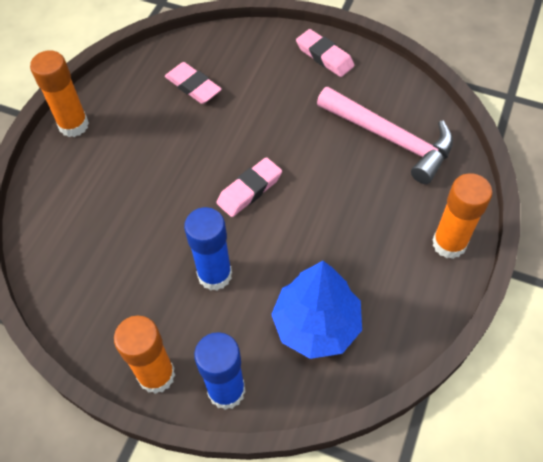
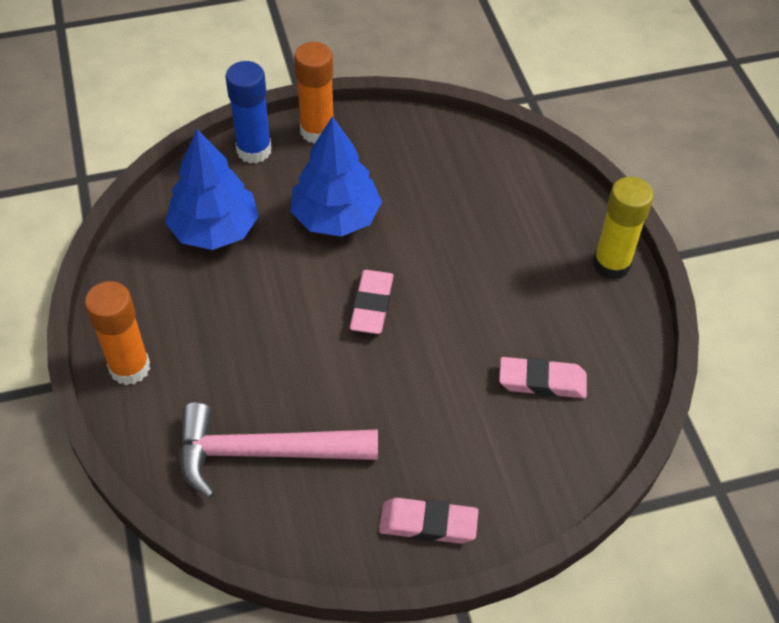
camera: 140 degrees right, 5 degrees down
(73, 125) = (611, 264): orange glue stick -> yellow glue stick
(215, 275) = (336, 217): blue glue stick -> blue tree

